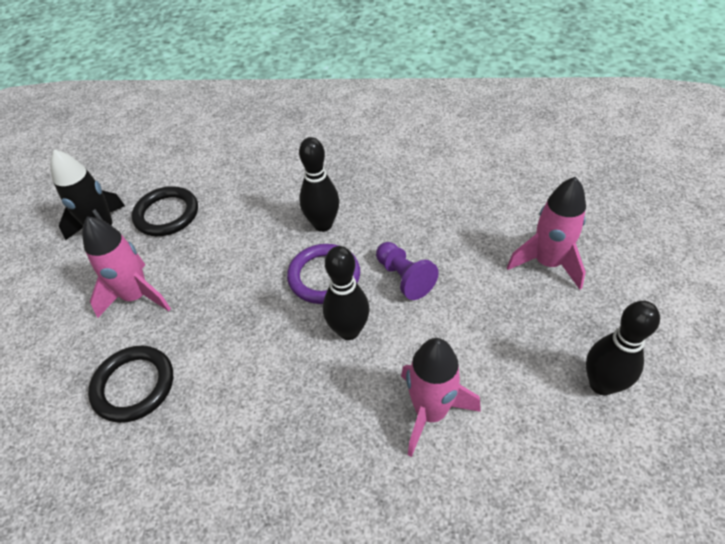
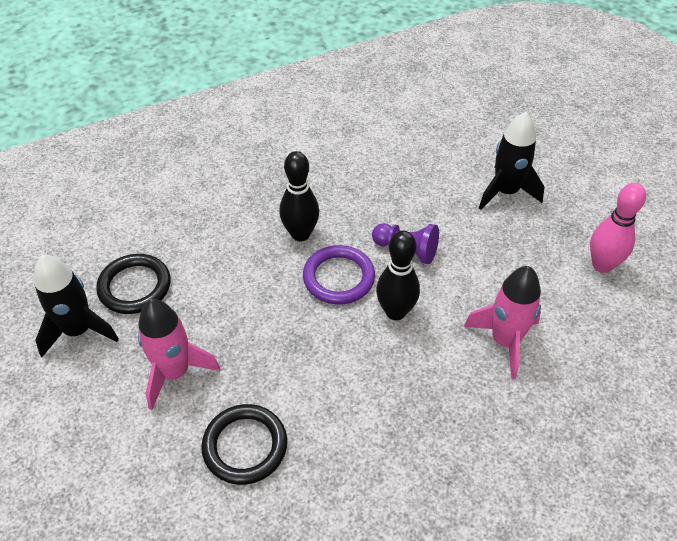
camera: 35 degrees left, 0 degrees up
(547, 263) = (505, 192): pink rocket -> black rocket
(601, 384) = (602, 265): black bowling pin -> pink bowling pin

